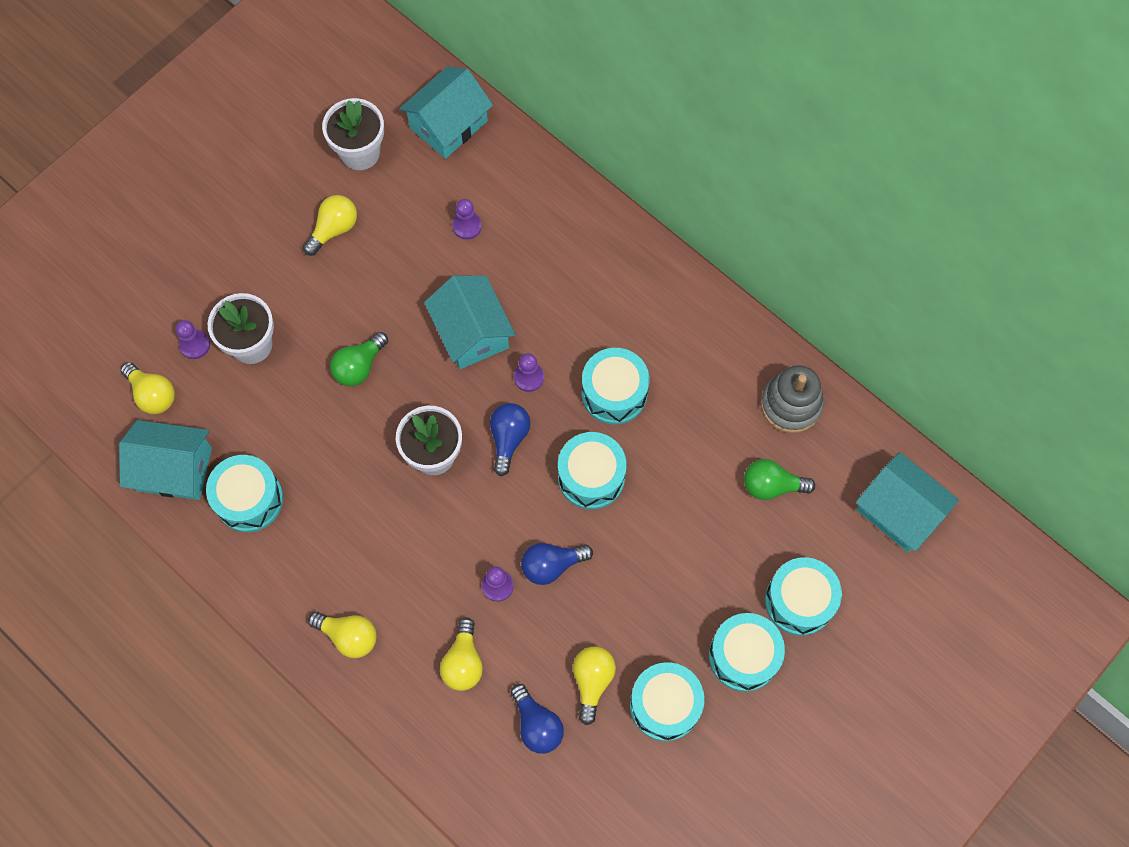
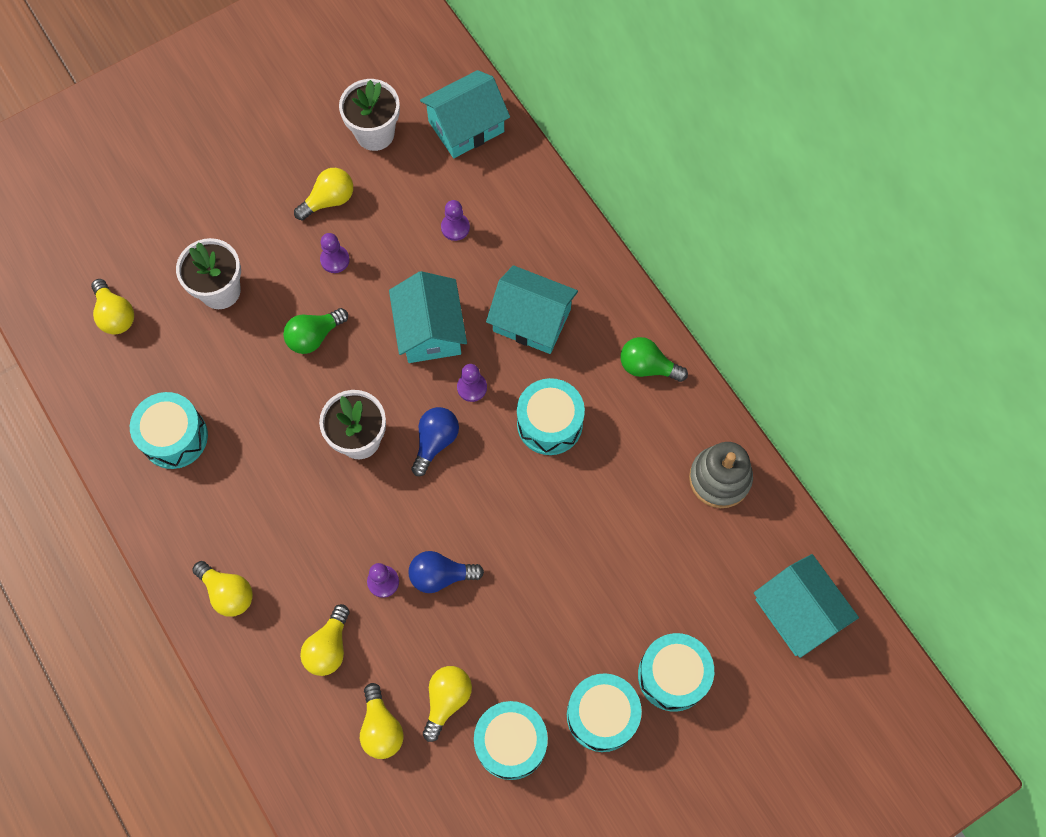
camera: 15 degrees right, 0 degrees up
(174, 469) = (114, 390): turquoise house -> turquoise house (532, 320)
(195, 345) = (168, 278): purple pawn -> purple pawn (335, 260)
(537, 724) = (381, 728): blue light bulb -> yellow light bulb
(591, 477) = (504, 499): turquoise drum -> none
(771, 485) = (678, 554): green light bulb -> green light bulb (647, 367)

